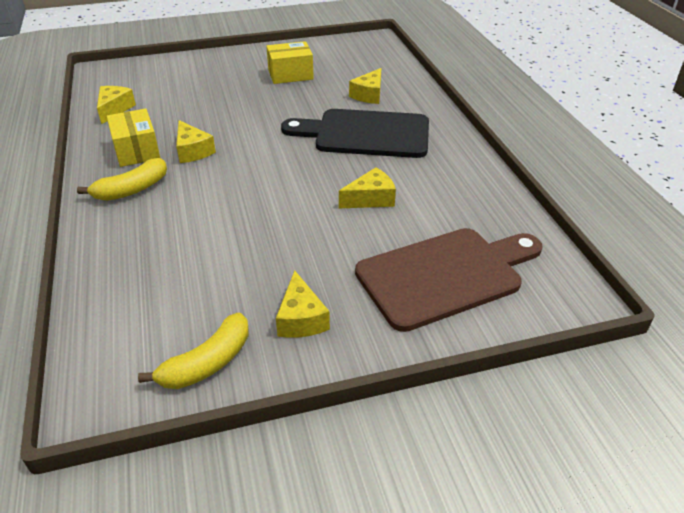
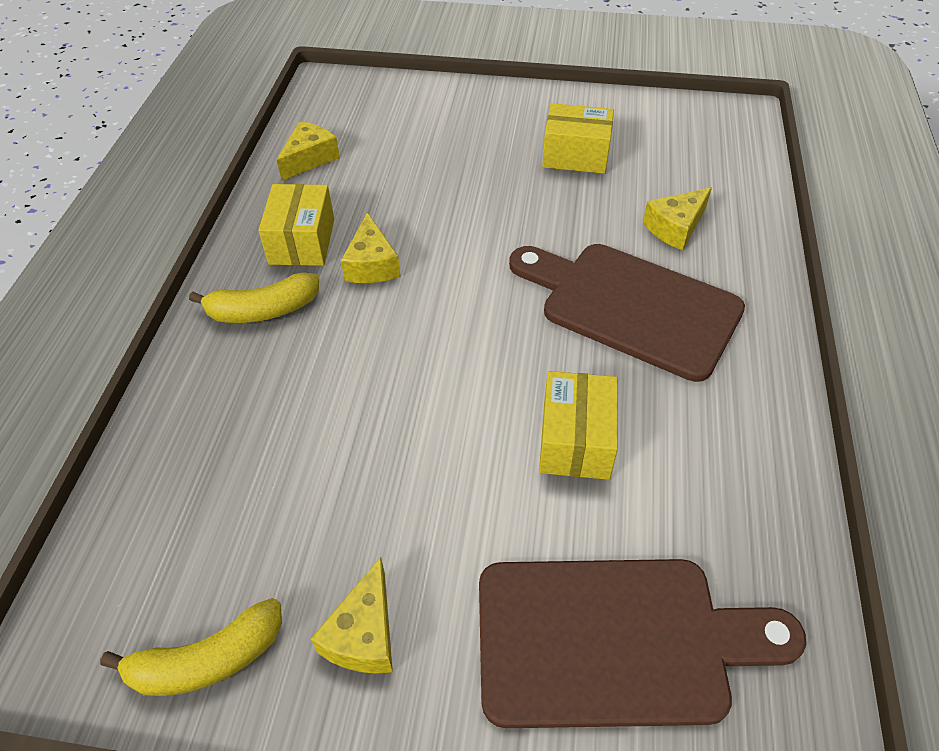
camera: 25 degrees right, 10 degrees up
(365, 134) = (631, 306): black cutting board -> brown cutting board
(371, 199) = (575, 440): yellow cheese -> yellow box

